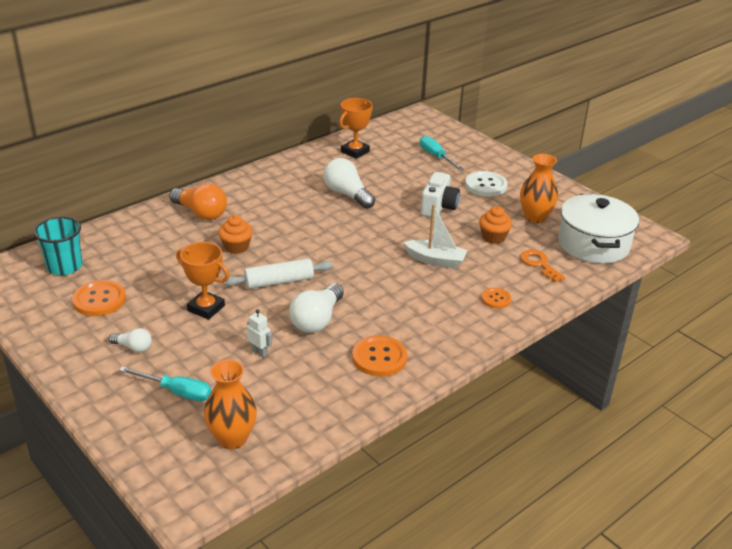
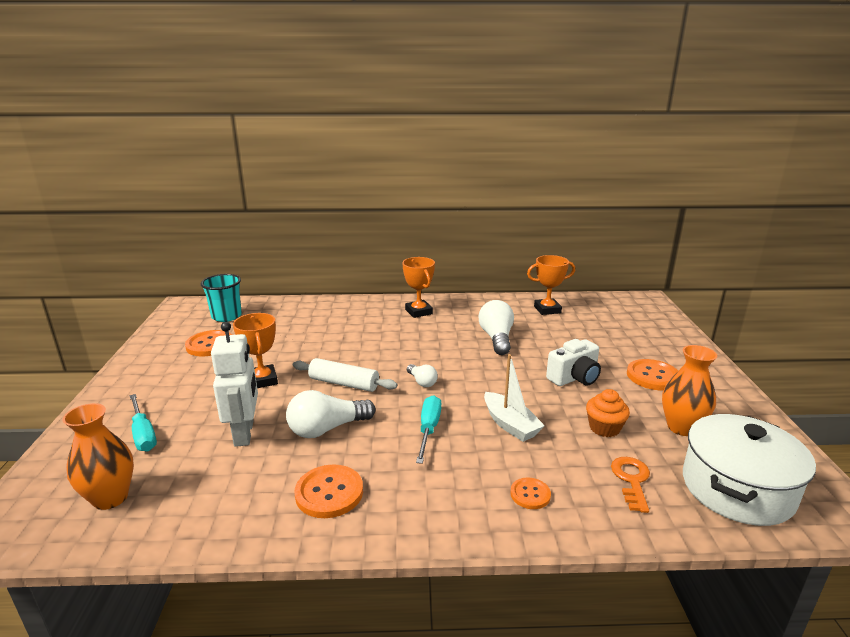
camera: 40 degrees right, 10 degrees down
(133, 347) = (174, 386): white light bulb -> white light bulb (422, 382)
(201, 213) = (362, 313): orange light bulb -> none
(236, 247) = (351, 345): orange cupcake -> none
(250, 192) = (418, 312): none -> orange trophy
(259, 352) = (244, 433): white robot -> white robot, size x2.14
(436, 156) = (625, 335): turquoise screwdriver -> turquoise screwdriver (429, 429)
(485, 185) = (652, 376): white button -> orange button

